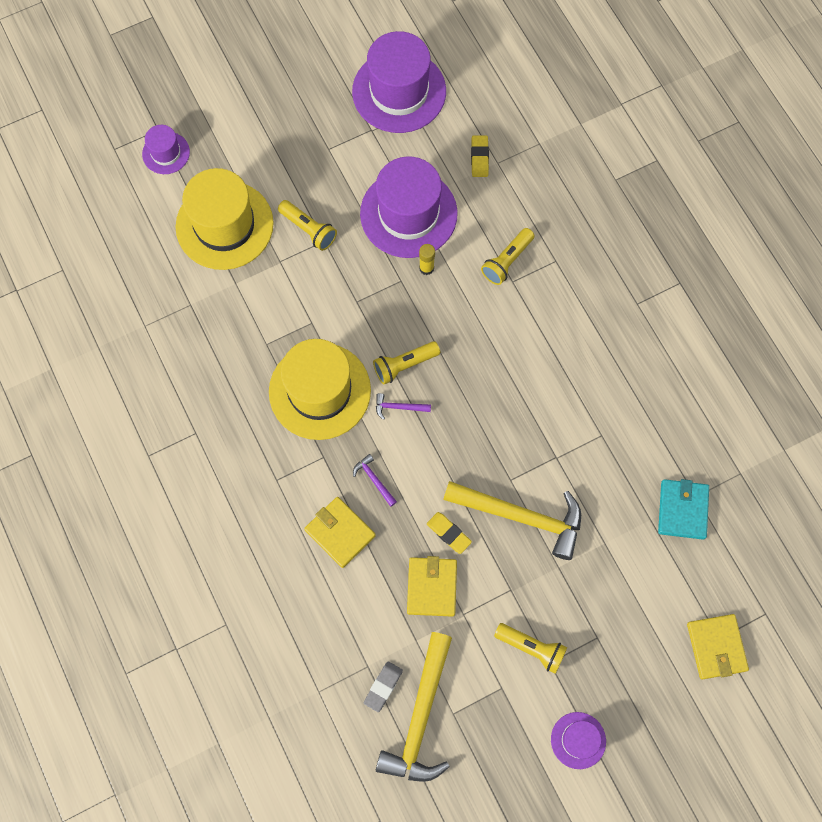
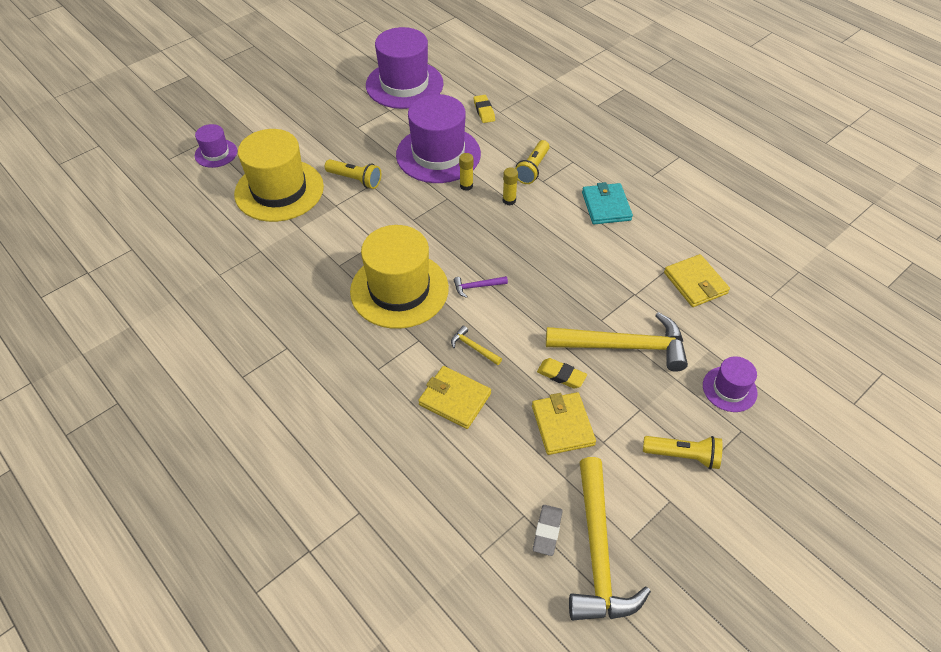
camera: 15 degrees left, 20 degrees down
(374, 479) = (473, 347): purple hammer -> yellow hammer
(404, 365) = (471, 255): yellow flashlight -> none
(466, 300) = (509, 200): none -> yellow glue stick
(578, 740) = (769, 531): purple hat -> purple hat (729, 389)
(682, 510) = (764, 309): turquoise wallet -> turquoise wallet (606, 206)
(716, 647) = (855, 411): yellow wallet -> yellow wallet (695, 283)

